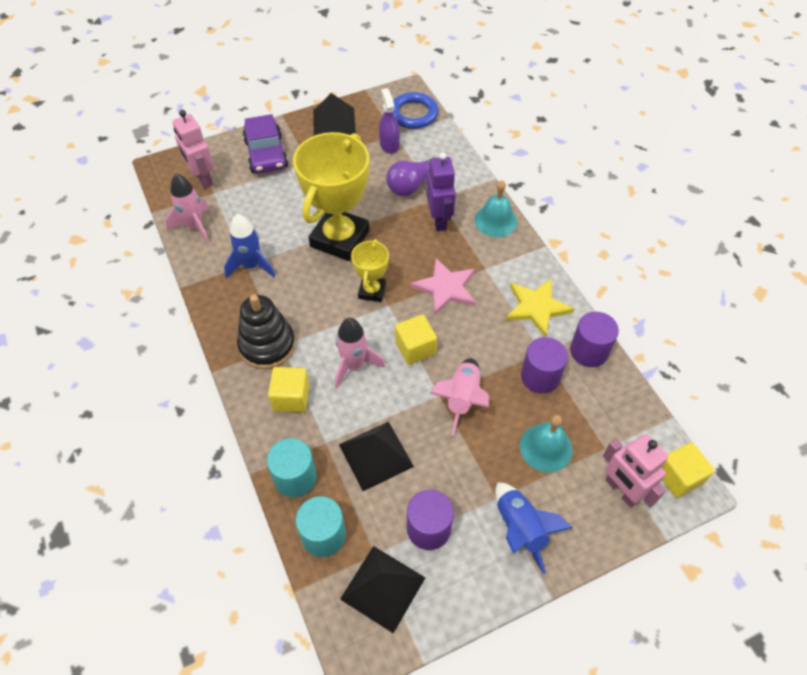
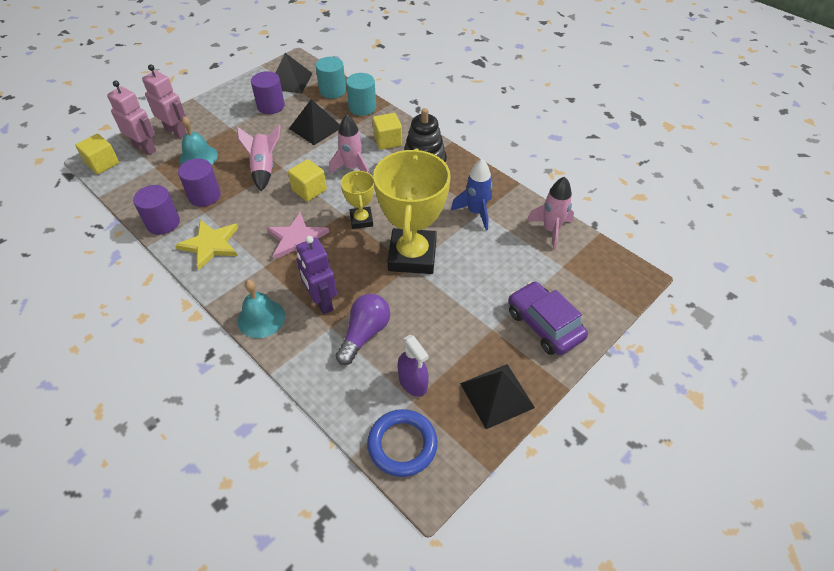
camera: 160 degrees right, 5 degrees down
(202, 179) = (585, 276): pink robot -> pink robot (176, 132)
(520, 529) = (213, 118): blue rocket -> none

